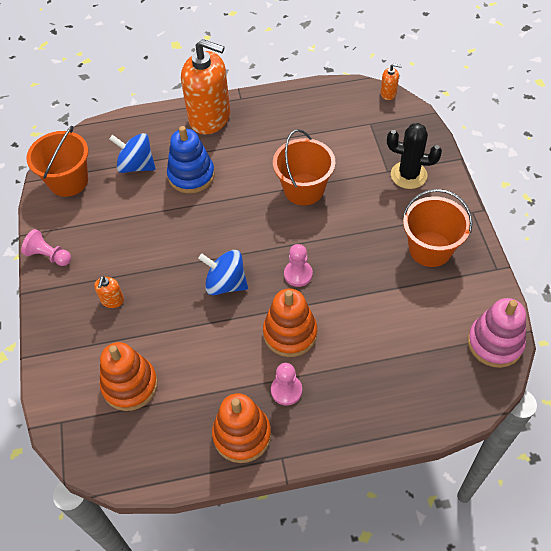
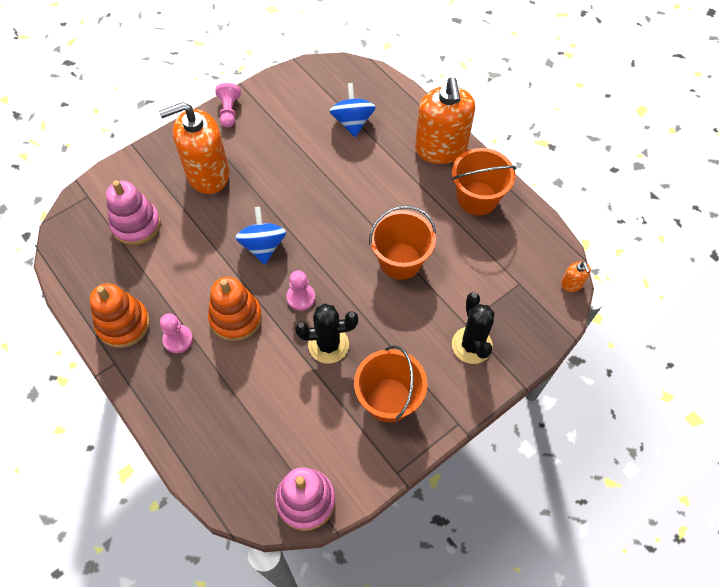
camera: 60 degrees right, 5 degrees up
(68, 181) = (309, 85): orange bucket -> orange bucket (477, 198)
(112, 300) = (208, 174): orange soap dispenser -> orange soap dispenser, size x2.48
(130, 385) = (136, 225): orange stacking toy -> pink stacking toy
(191, 175) = (365, 166): blue stacking toy -> none
(357, 271) = (328, 345): none -> black cactus

